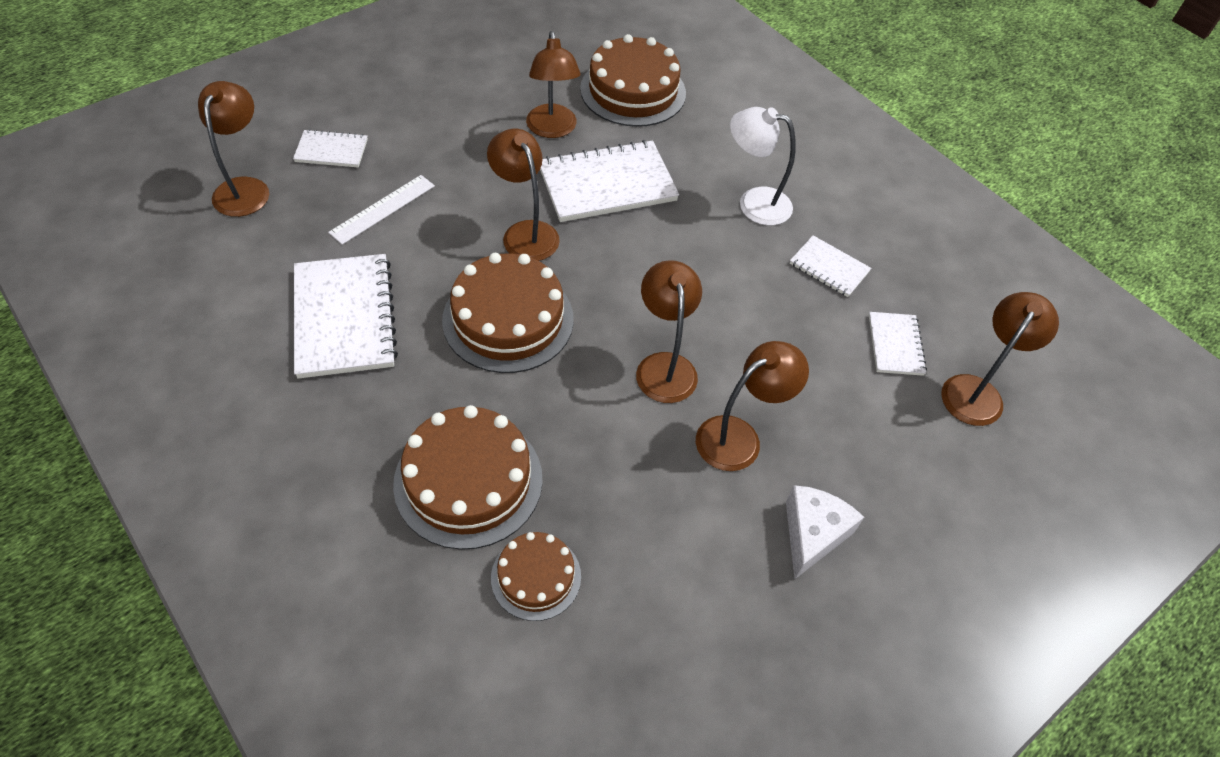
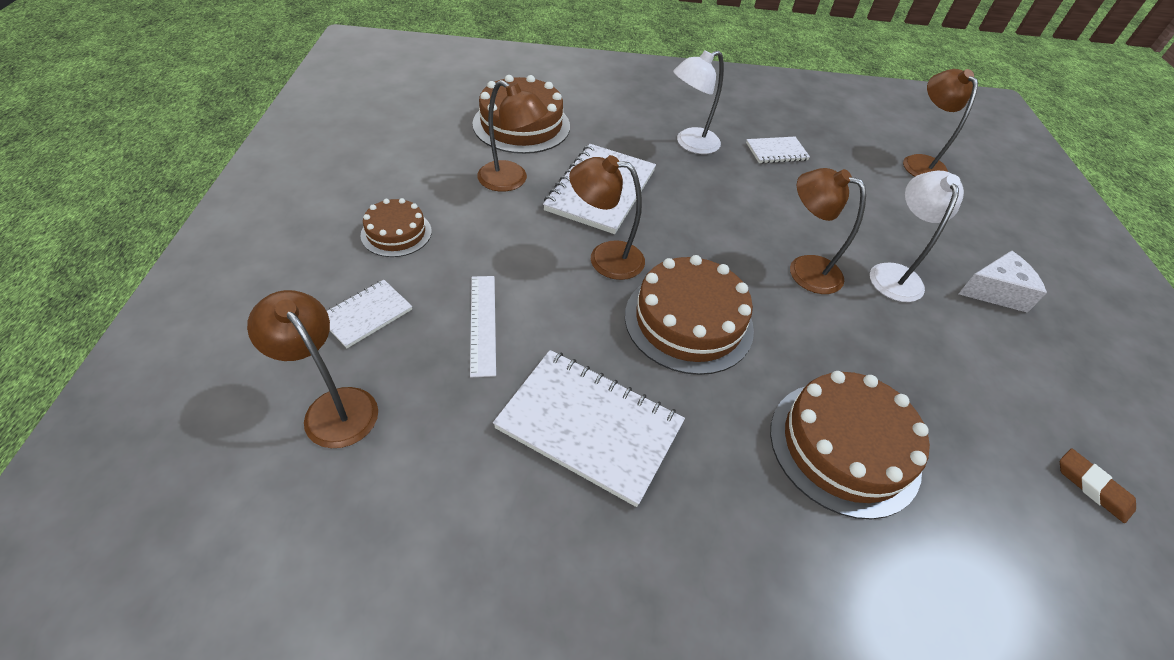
camera: 50 degrees left, 5 degrees down
(536, 577) = (967, 460): brown cake -> brown cake (396, 233)
(595, 691) = (1092, 487): none -> brown eraser
(739, 437) = (894, 274): brown lamp -> white lamp
(812, 534) = (995, 291): white cheese -> white cheese turned 105 degrees clockwise
(895, 345) = (861, 167): white notebook -> none

